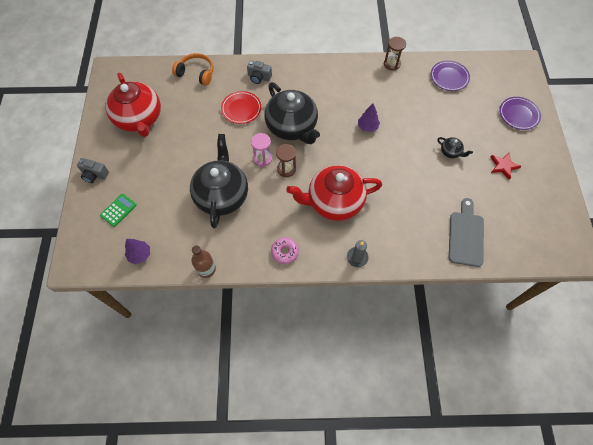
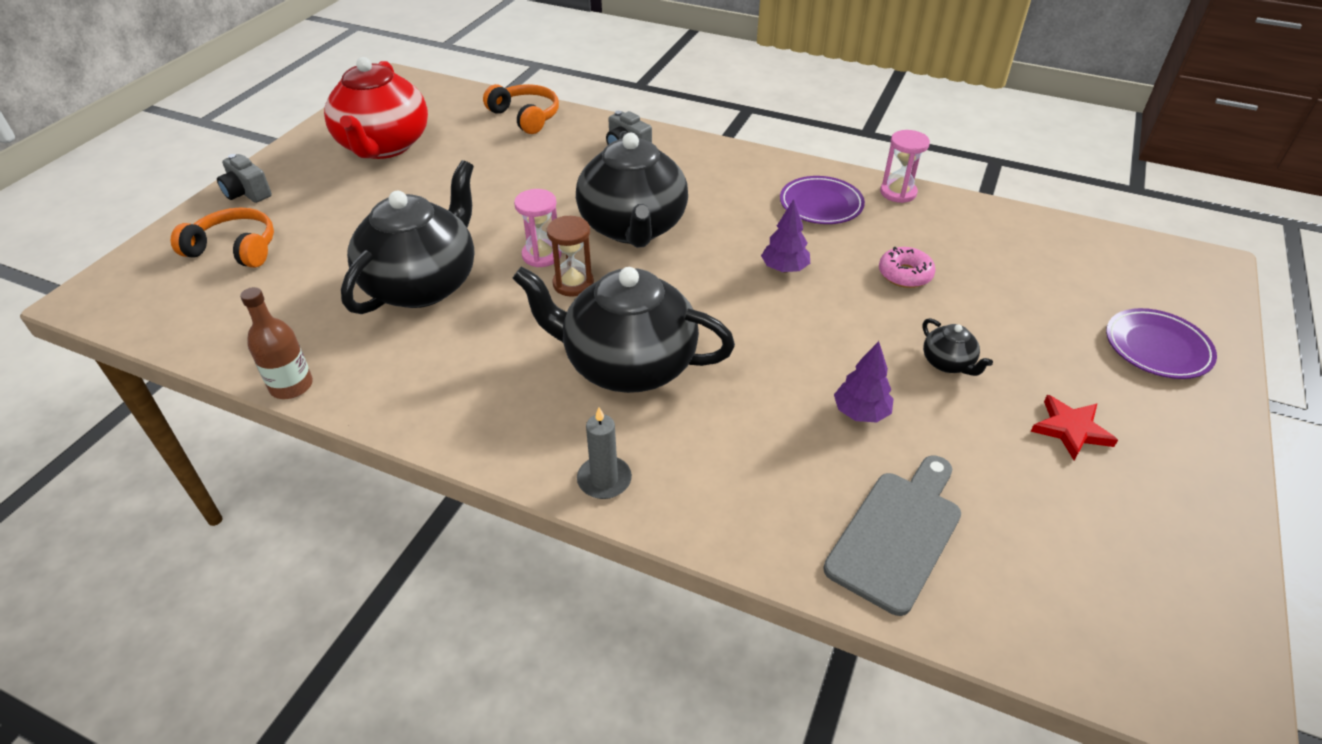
camera: 25 degrees right, 20 degrees down
(118, 210) = (235, 249): green calculator -> orange headphones
(140, 255) = (203, 322): purple tree -> purple tree (861, 413)
(241, 109) = (561, 179): red plate -> none
(285, 252) = (461, 413): pink donut -> pink donut (905, 274)
(334, 202) = (627, 365): red teapot -> black teapot
(392, 64) = (898, 192): brown hourglass -> pink hourglass
(449, 77) = (1014, 243): purple plate -> purple plate (821, 205)

